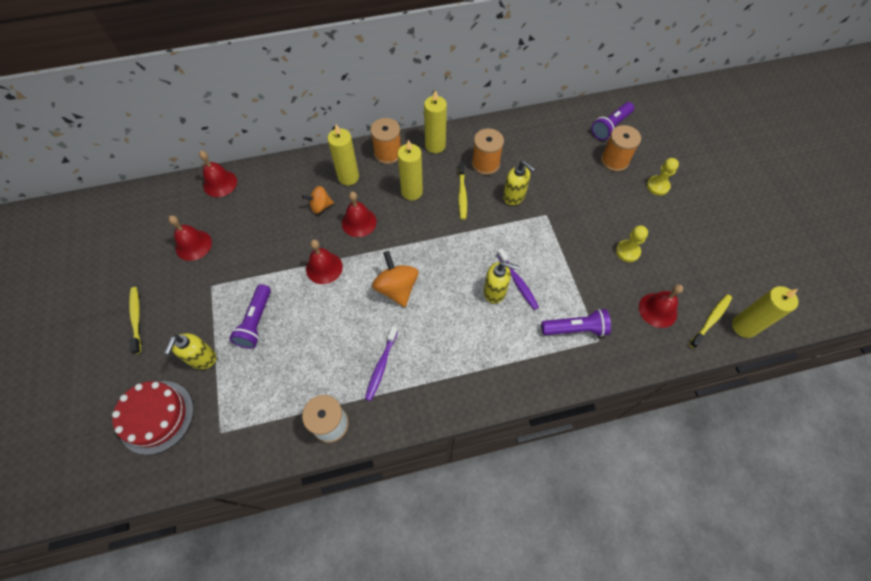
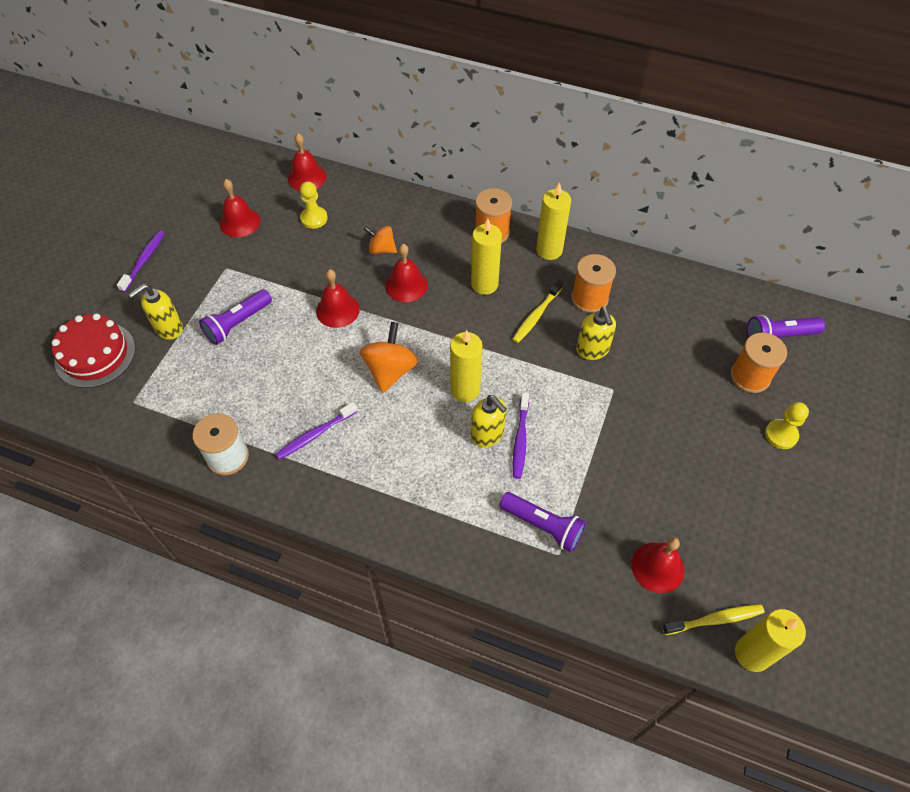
camera: 35 degrees right, 5 degrees down
(136, 318) = (144, 260): yellow toothbrush -> purple toothbrush
(348, 177) = (432, 235): yellow candle -> yellow candle (465, 390)
(627, 251) = (676, 484): yellow pawn -> yellow pawn (314, 218)

